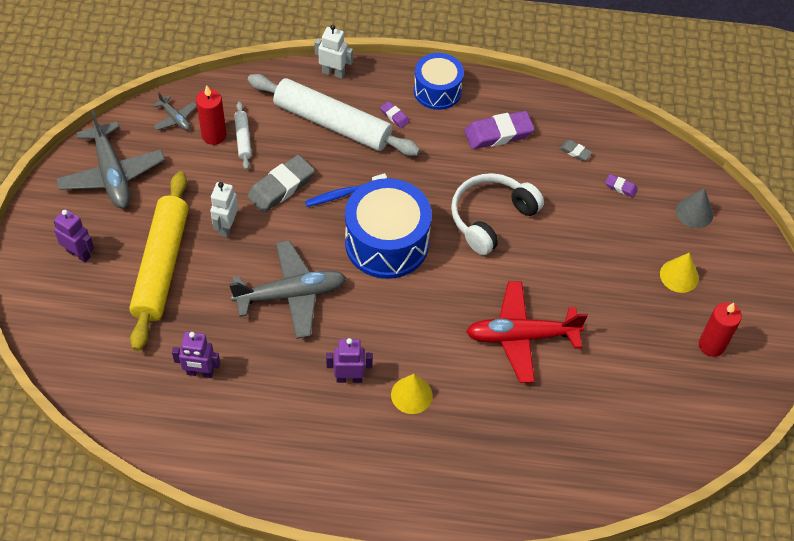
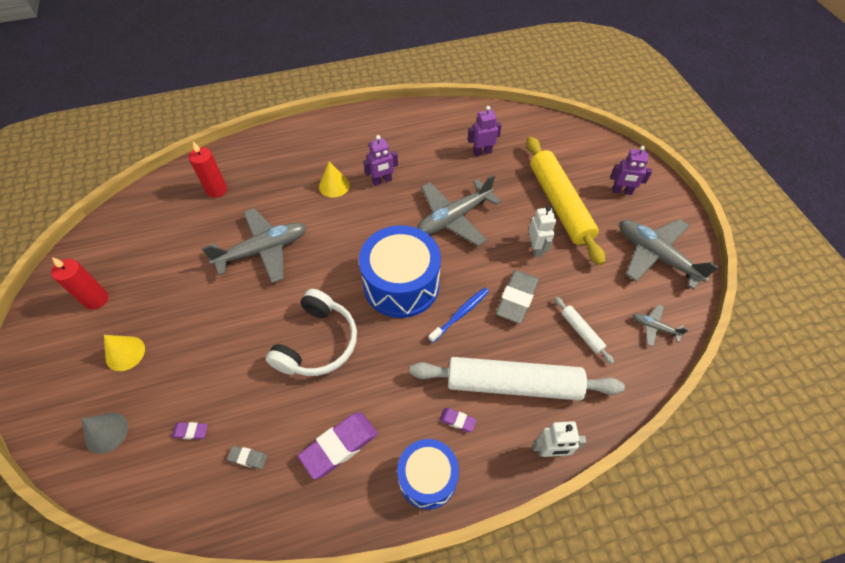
camera: 160 degrees right, 0 degrees up
(214, 135) = (608, 324): red candle -> red candle (217, 190)
(521, 336) = (263, 250): red plane -> grey plane

